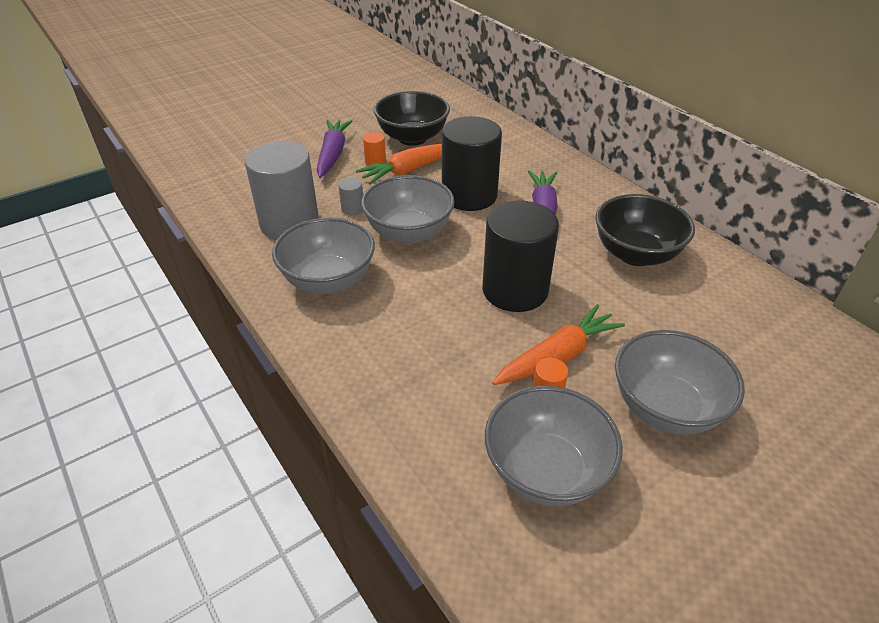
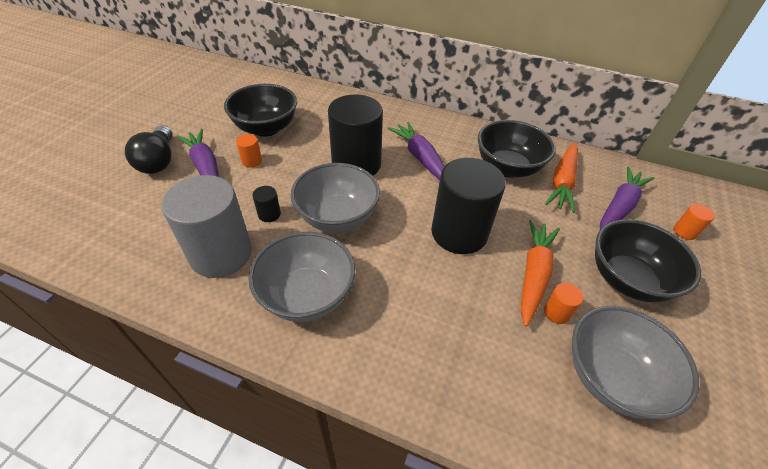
camera: 35 degrees left, 5 degrees up
(301, 137) = (159, 161): none -> black light bulb
(352, 209) = (269, 214): grey cylinder -> black cylinder
(409, 170) = (288, 159): orange carrot -> orange carrot (562, 182)
(665, 407) = (627, 279): grey bowl -> black bowl
(741, 342) = (619, 207): none -> purple carrot
(806, 401) = (685, 232): none -> orange cylinder

